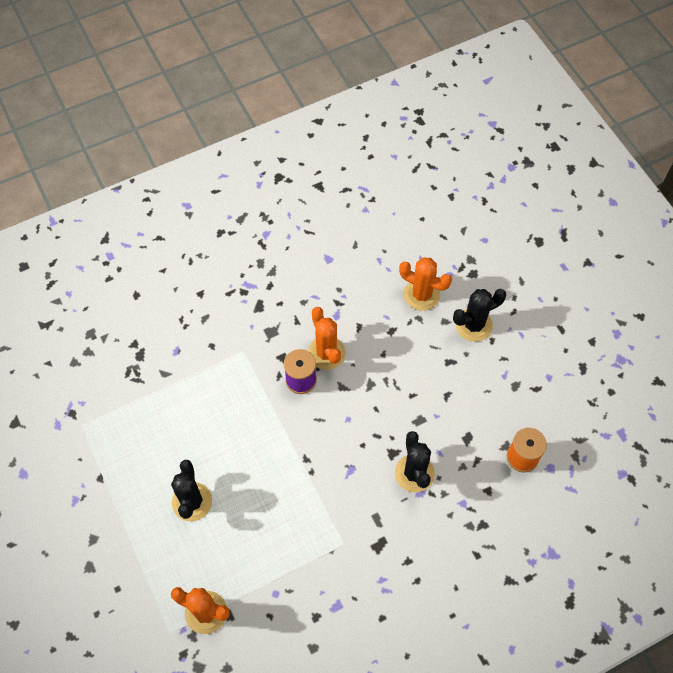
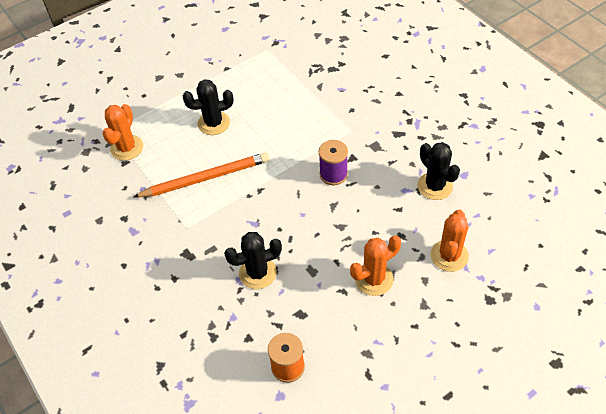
camera: 85 degrees right, 10 degrees down
(276, 518) = (205, 178): none -> orange pencil
(326, 353) = (364, 188): orange cactus -> orange cactus (374, 279)
(473, 325) = (428, 306): black cactus -> black cactus (435, 186)

